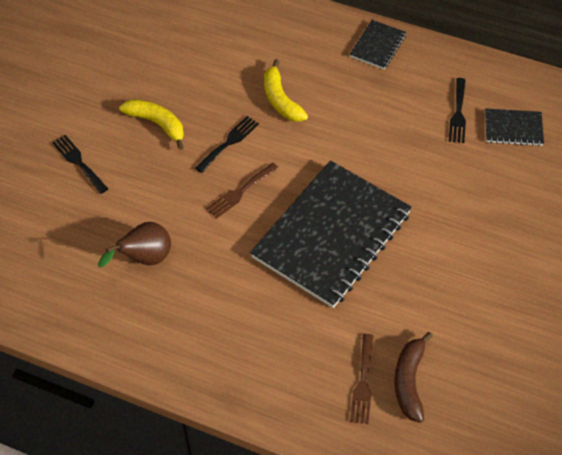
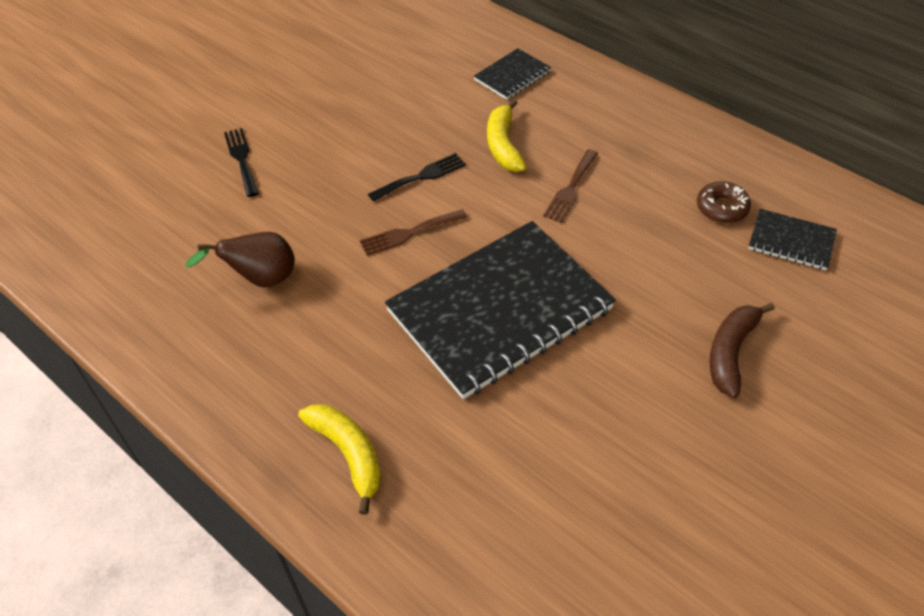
camera: 20 degrees right, 5 degrees down
(157, 124) = (348, 139): yellow banana -> yellow banana (348, 454)
(363, 383) = (462, 509): brown fork -> brown fork (570, 189)
(378, 46) = (646, 113): black notebook -> black notebook (512, 76)
(409, 381) = (527, 526): brown banana -> brown banana (731, 352)
(458, 114) = (721, 208): black fork -> brown donut

